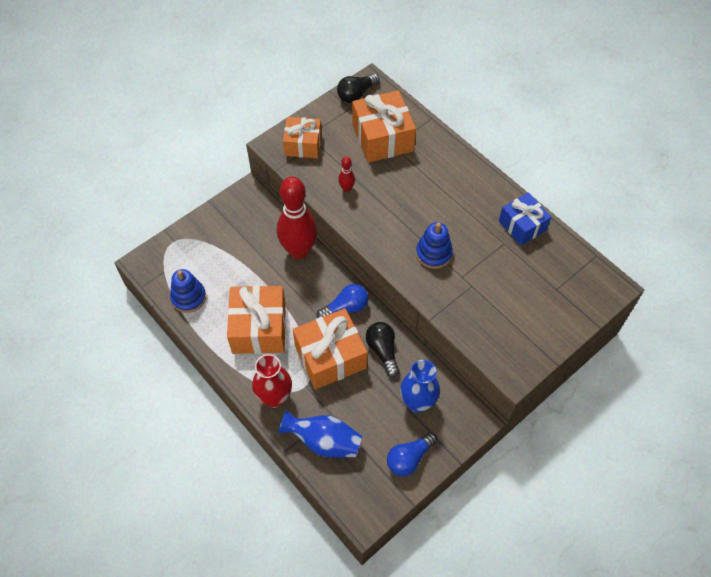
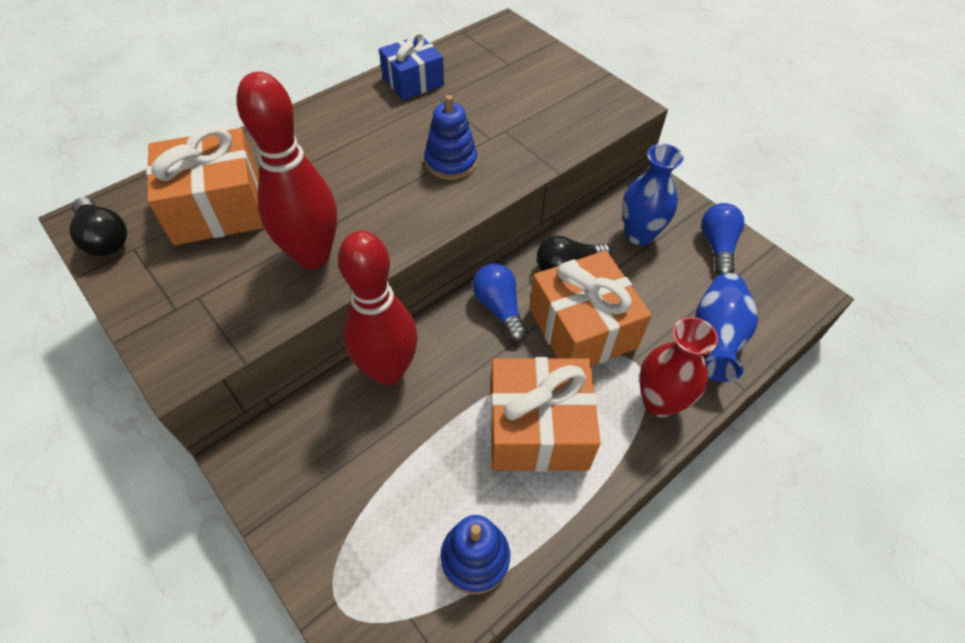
camera: 90 degrees left, 5 degrees down
(303, 145) = (195, 317): orange gift -> none
(346, 188) = (313, 256): red bowling pin -> red bowling pin, size x2.42
(409, 458) = (717, 246): blue light bulb -> blue light bulb turned 135 degrees counterclockwise

